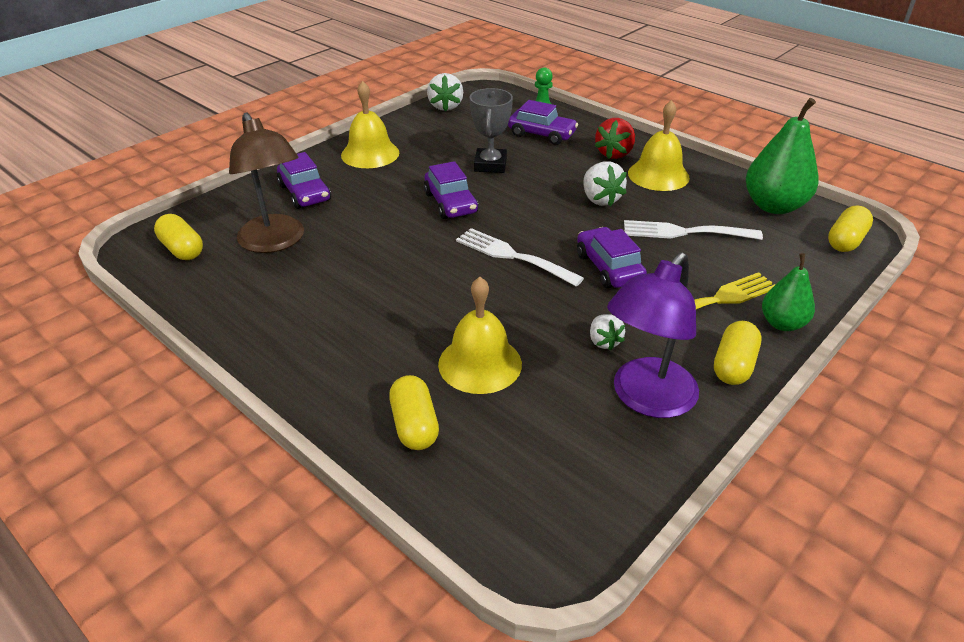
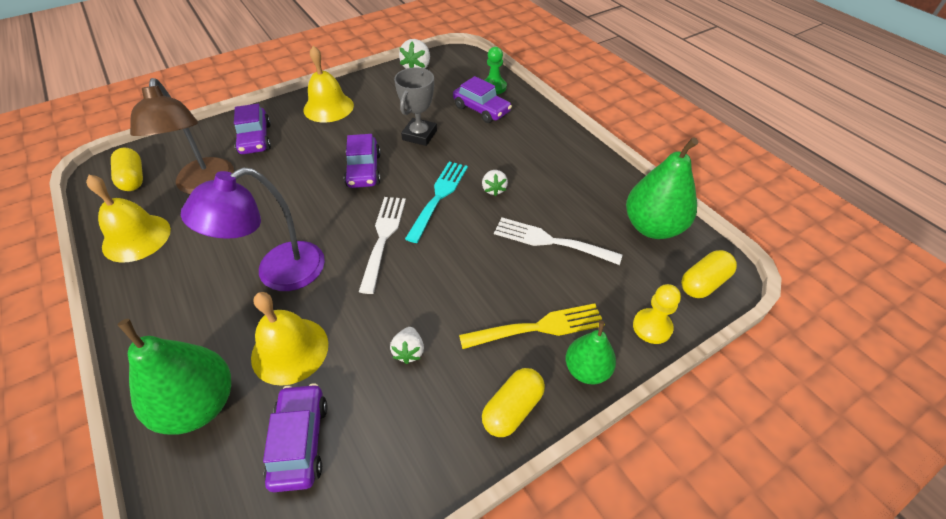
camera: 15 degrees right, 10 degrees up
(414, 425) = (199, 405): yellow capsule -> green pear
(512, 256) = (383, 237): white fork -> white fork turned 45 degrees clockwise
(547, 214) = (439, 197): none -> turquoise fork
(600, 199) = (494, 189): white strawberry -> white strawberry, size x0.64
(608, 267) = (459, 268): purple car -> purple car (300, 441)
(614, 154) = (534, 141): red strawberry -> none
(646, 399) = (410, 428): purple lamp -> purple lamp (278, 273)
(658, 175) = (561, 171): yellow bell -> yellow bell (136, 237)
(820, 281) = (652, 327): none -> yellow pawn

